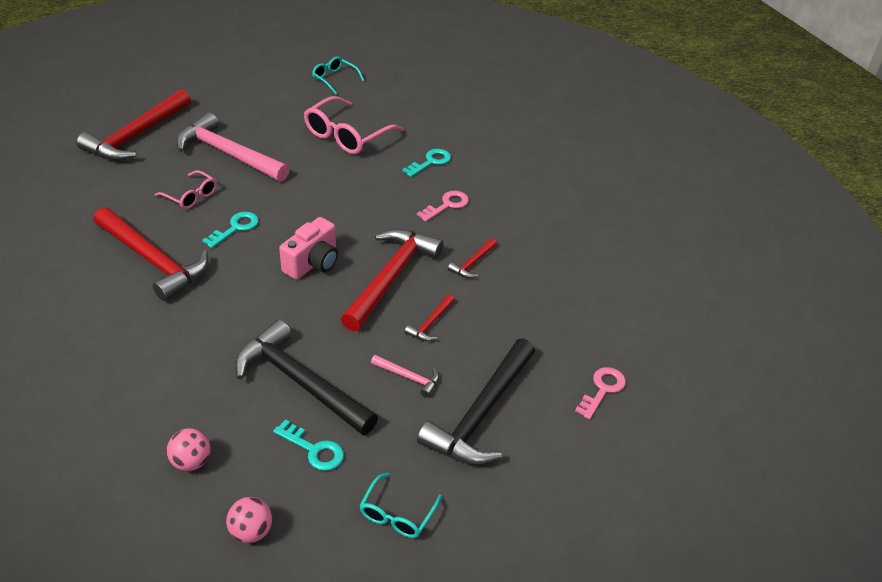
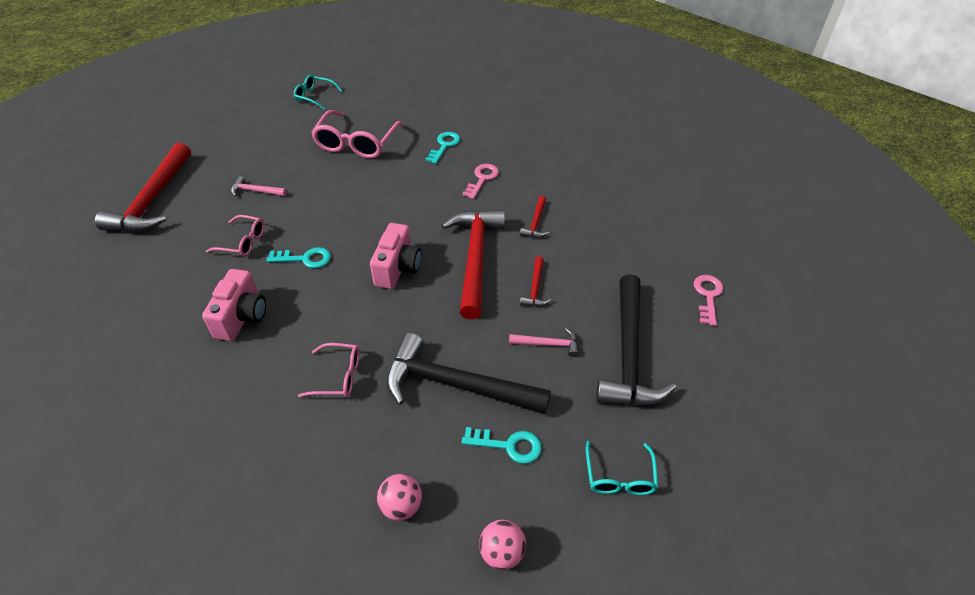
camera: 20 degrees left, 5 degrees up
(153, 261) = (242, 317): red hammer -> pink camera
(203, 338) = (338, 376): none -> pink glasses
(228, 154) = (256, 191): pink hammer -> pink hammer, size x0.44
(235, 228) = (305, 259): turquoise key -> turquoise key turned 75 degrees clockwise

